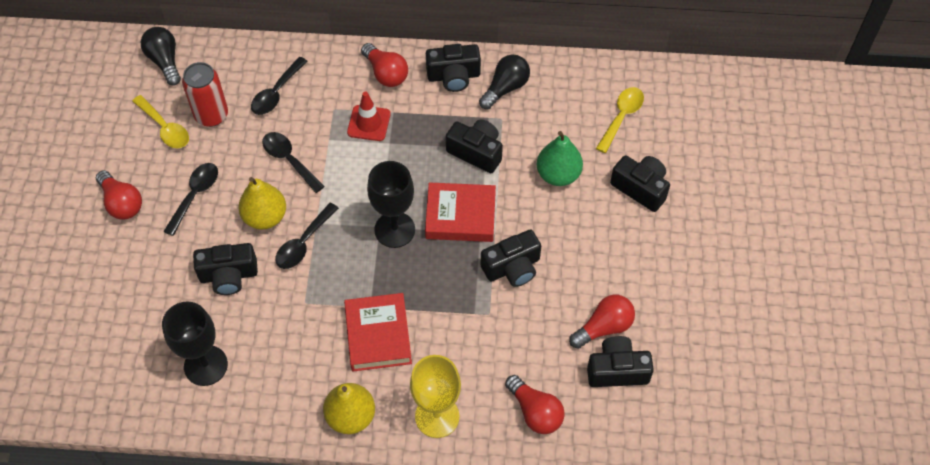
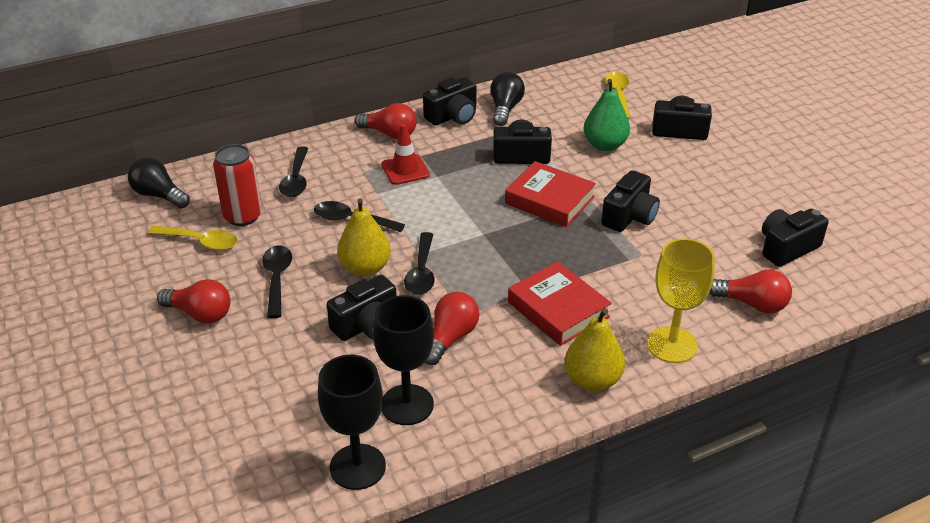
camera: 30 degrees left, 20 degrees down
(394, 230) = (499, 231): black goblet -> black goblet (357, 467)
(460, 216) = (549, 200): red book -> red book turned 60 degrees clockwise
(604, 327) = (746, 225): red light bulb -> red light bulb (450, 338)

